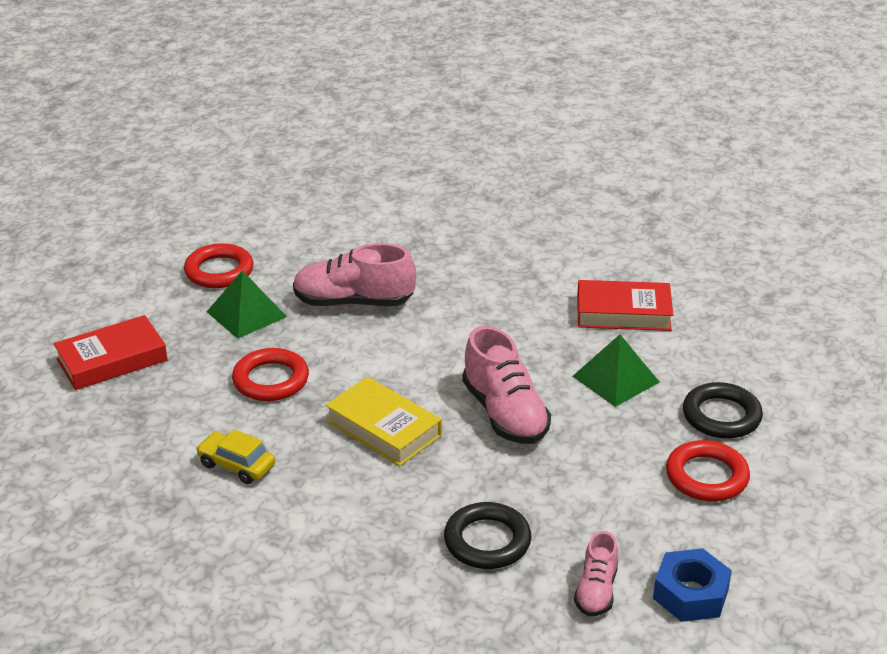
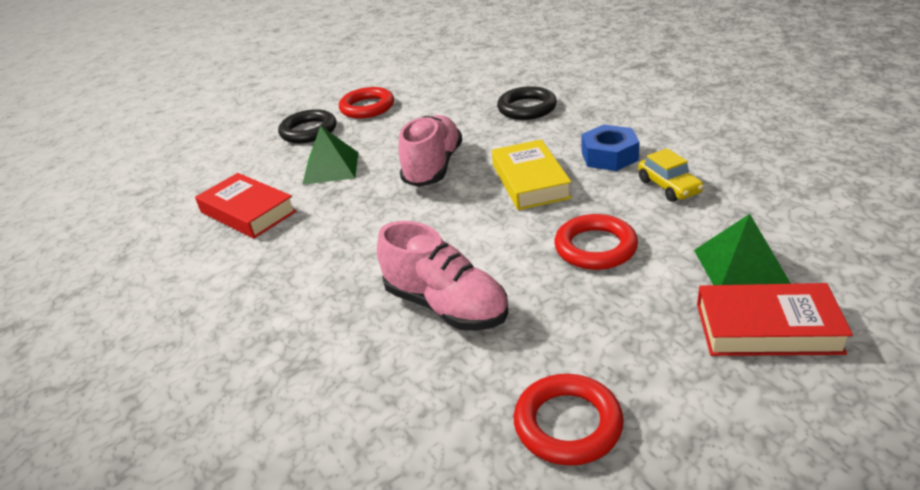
camera: 140 degrees left, 0 degrees up
(246, 314) = (573, 335): green pyramid -> green pyramid (740, 266)
(596, 591) = (493, 79): pink shoe -> none
(690, 594) = (450, 70): blue nut -> blue nut (609, 156)

